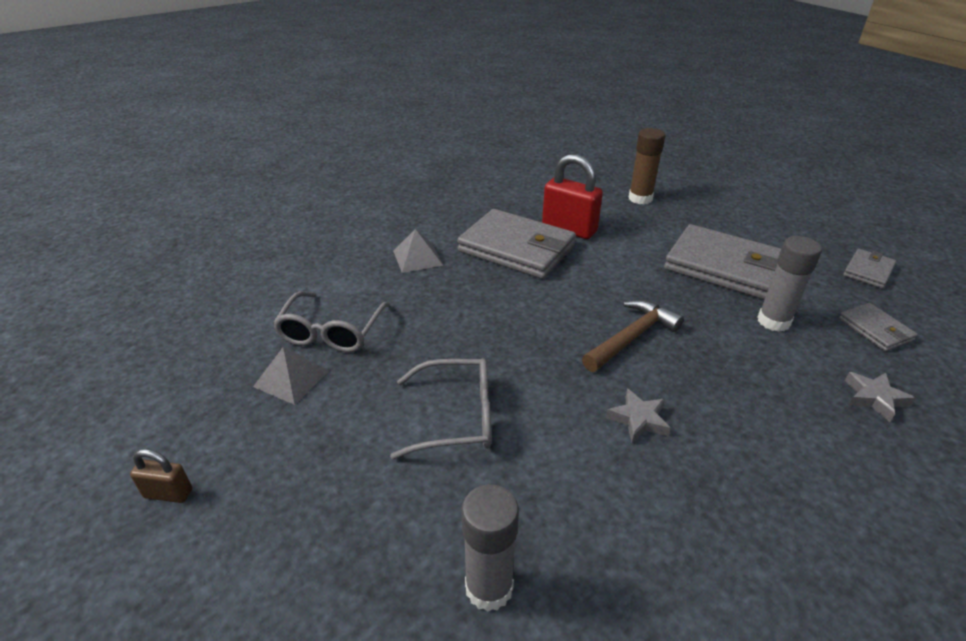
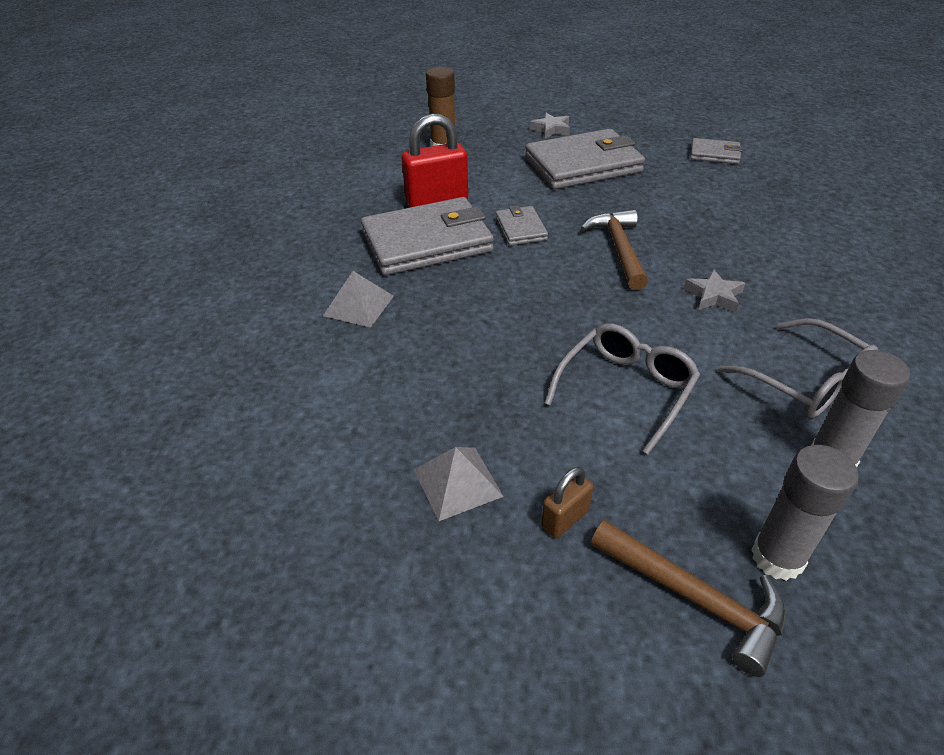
camera: 50 degrees left, 5 degrees up
(168, 493) = (553, 662): brown padlock -> brown padlock (565, 519)
(264, 548) = (695, 598): none -> brown hammer
(331, 332) = (411, 420): grey glasses -> grey glasses (805, 381)
(773, 321) = (666, 183): grey glue stick -> grey glue stick (777, 557)
(868, 271) = (654, 120): grey wallet -> grey wallet (521, 229)
(874, 398) = (776, 194): grey star -> grey star (551, 129)

